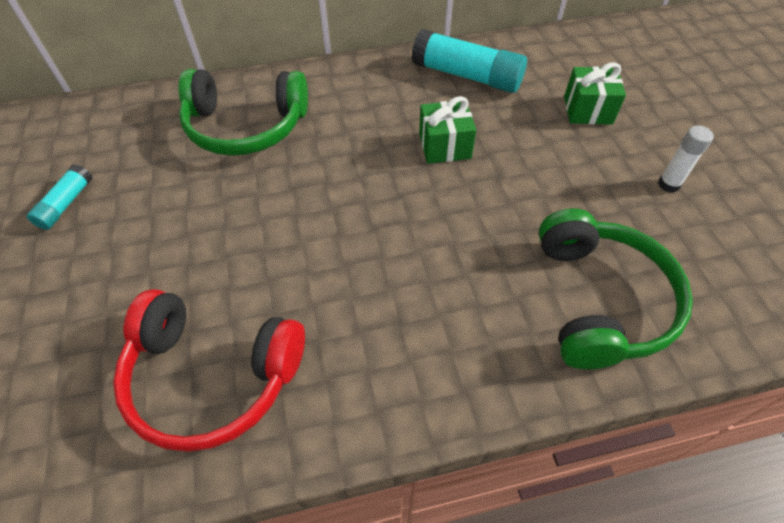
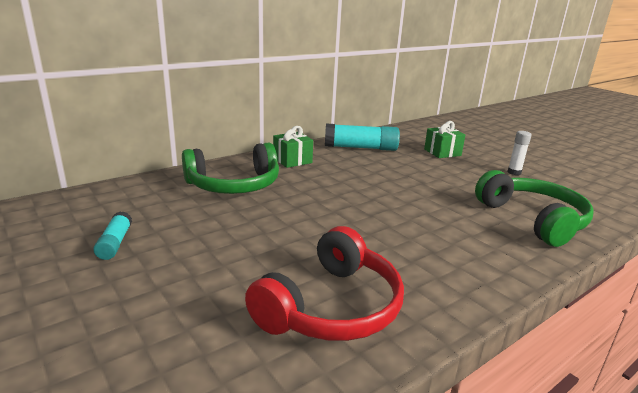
camera: 25 degrees left, 30 degrees down
(212, 377) = (331, 307): red headphones -> red headphones turned 45 degrees counterclockwise
(444, 146) = (378, 175): green gift -> green gift (292, 160)

